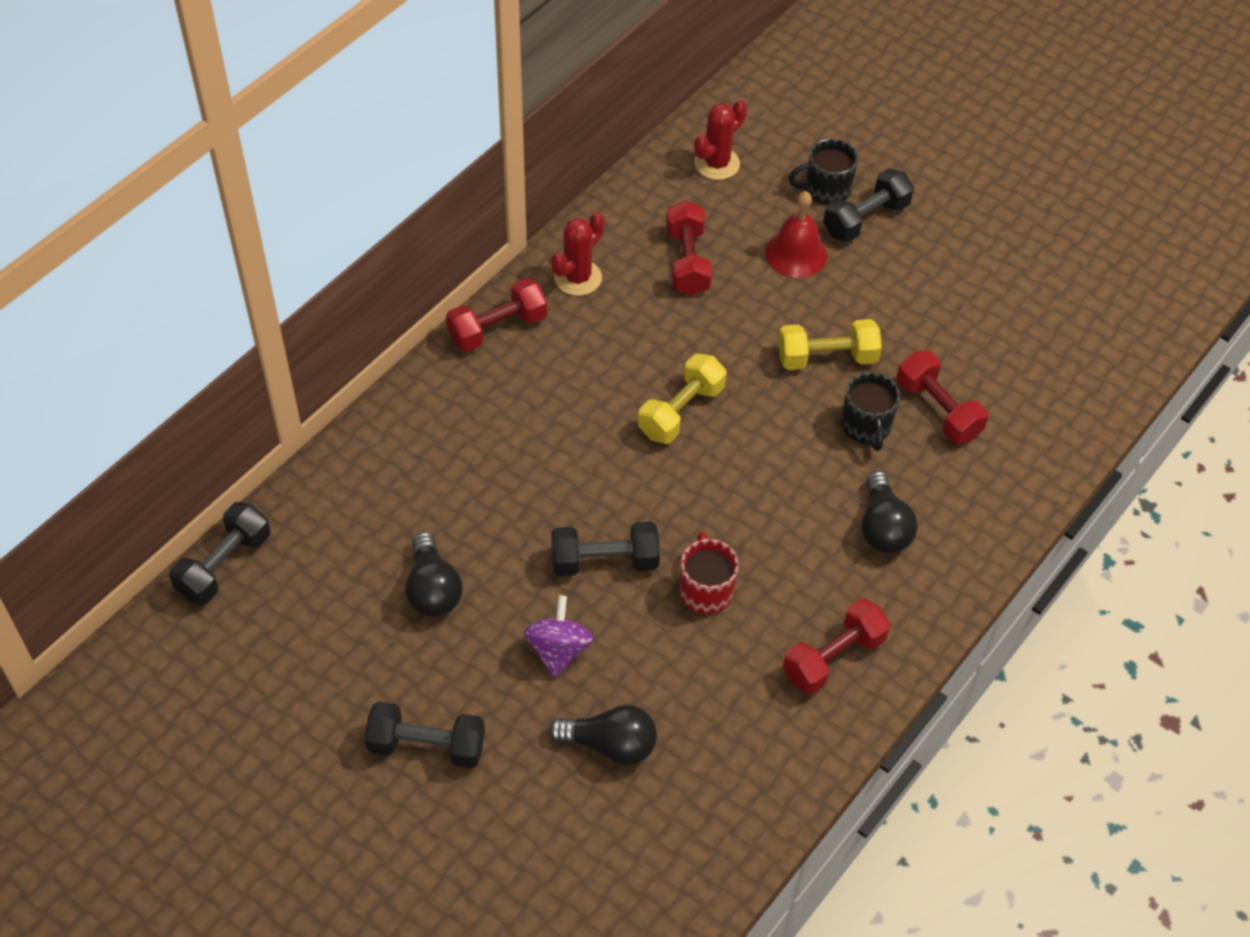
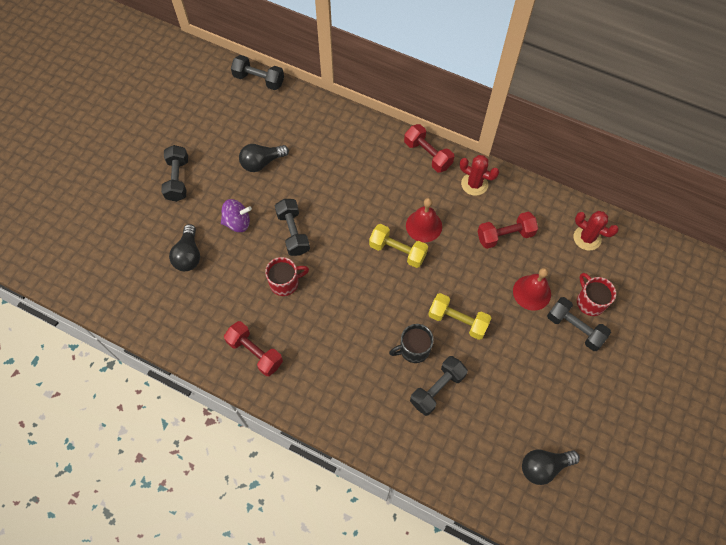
camera: 80 degrees right, 10 degrees up
(641, 364) = (424, 226): none -> red bell
(826, 190) = (590, 302): black mug -> red mug
(826, 358) = (457, 321): yellow dumbbell -> yellow dumbbell turned 45 degrees counterclockwise
(883, 527) = (345, 367): black light bulb -> black light bulb (544, 467)
(938, 410) = (437, 389): red dumbbell -> black dumbbell

